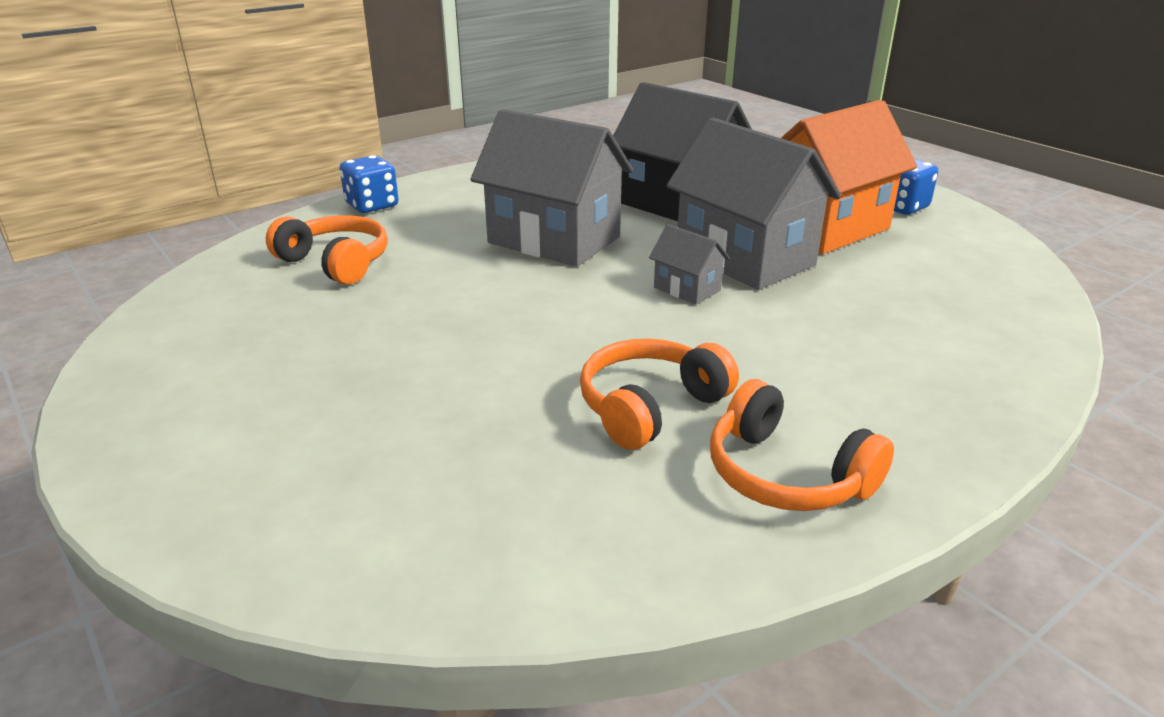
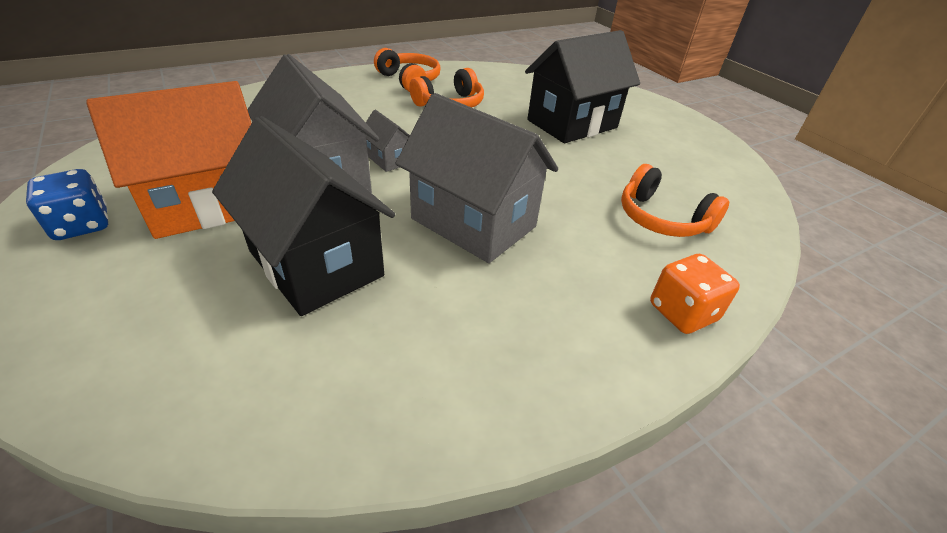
camera: 175 degrees left, 10 degrees up
(372, 205) = (682, 312): blue dice -> orange dice
(395, 392) = (572, 124): none -> black house

